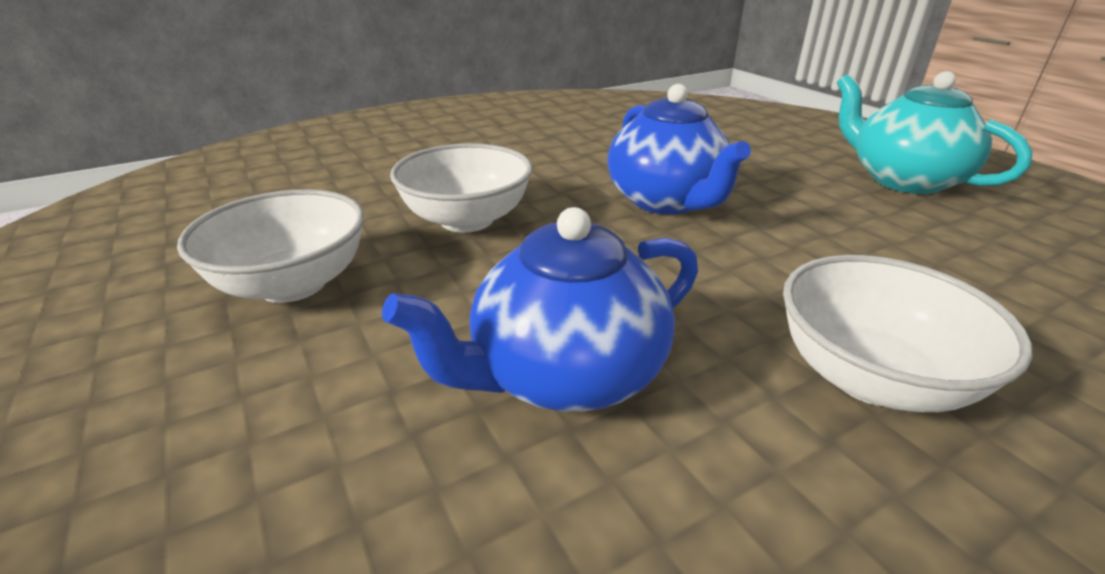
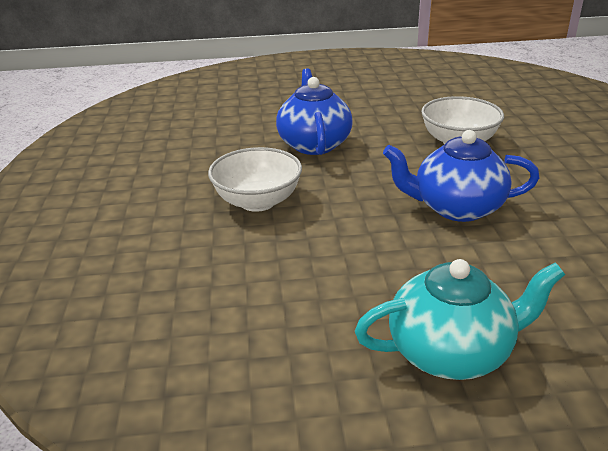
camera: 115 degrees right, 0 degrees up
(293, 284) = (412, 104): white bowl -> none

